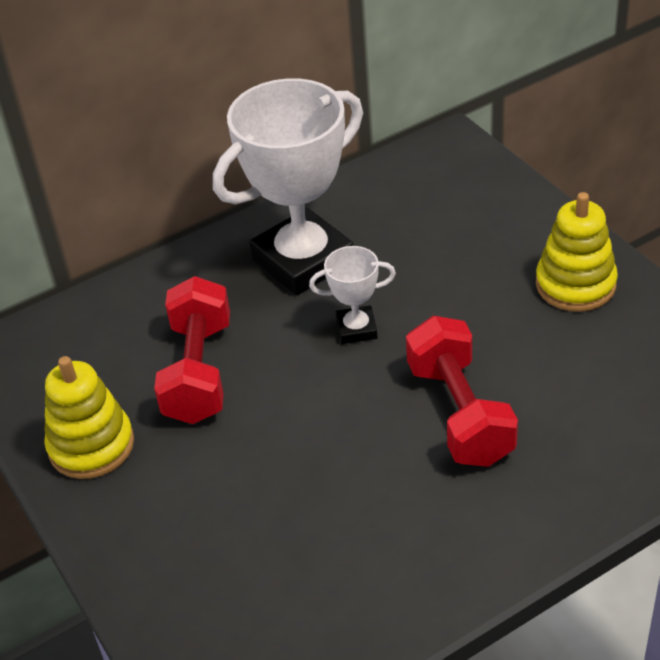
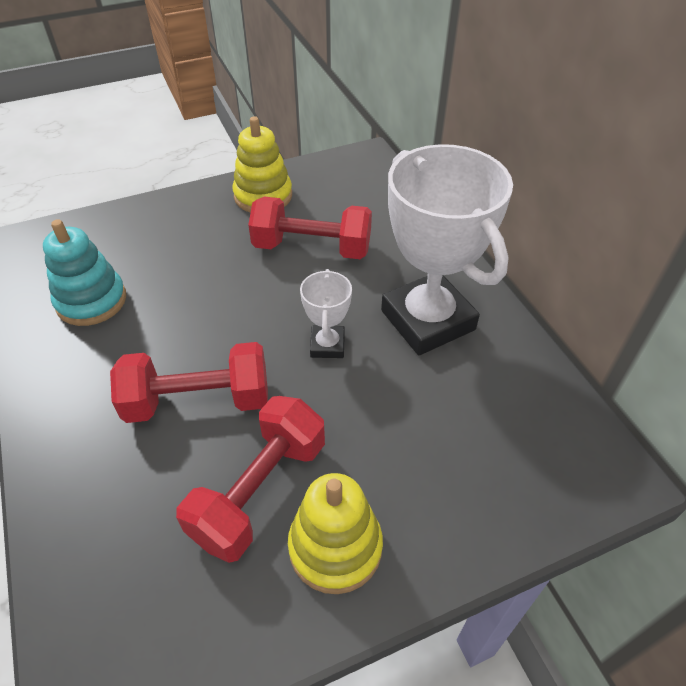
camera: 95 degrees right, 5 degrees up
(335, 570) = (91, 301): none -> turquoise stacking toy
(544, 341) = (259, 491): none -> red dumbbell

